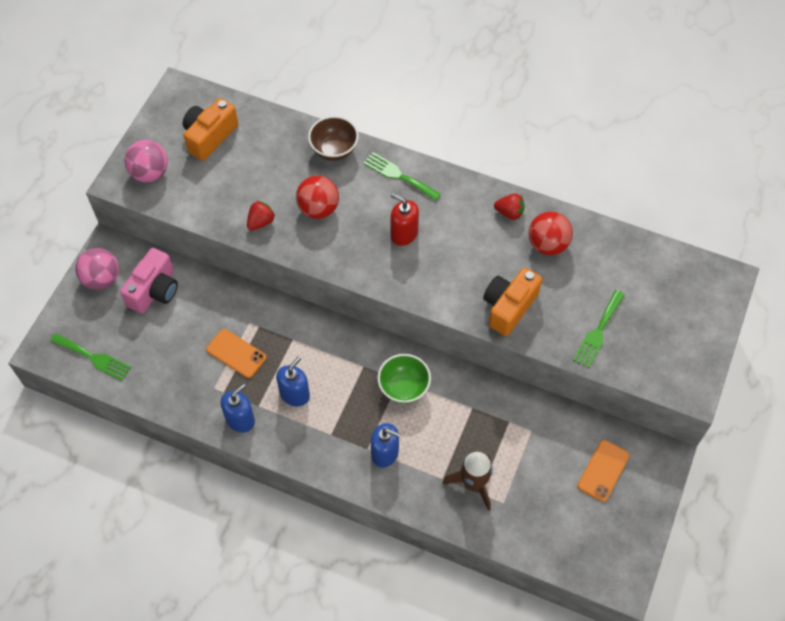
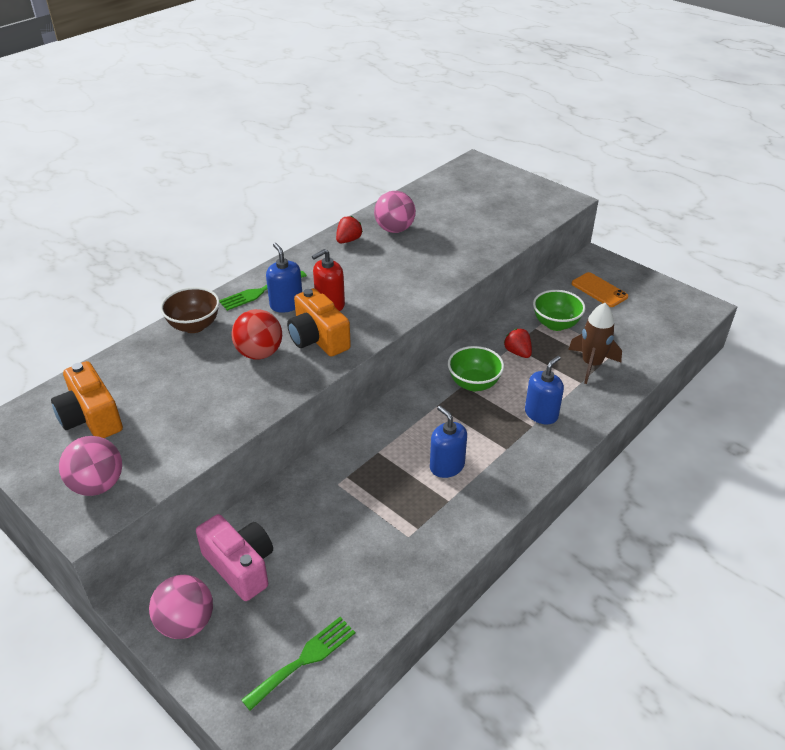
camera: 70 degrees left, 20 degrees down
(236, 353) = (372, 505): orange phone -> none
(240, 419) = (460, 521): blue soap dispenser -> blue soap dispenser (286, 304)
(261, 222) = (245, 400): red strawberry -> red strawberry (517, 352)
(509, 307) = (447, 264): orange camera -> orange camera (318, 338)
(523, 439) = (555, 324): none -> green bowl
(547, 244) = (394, 229): red ball -> pink ball
(598, 331) = (494, 226): green fork -> none

